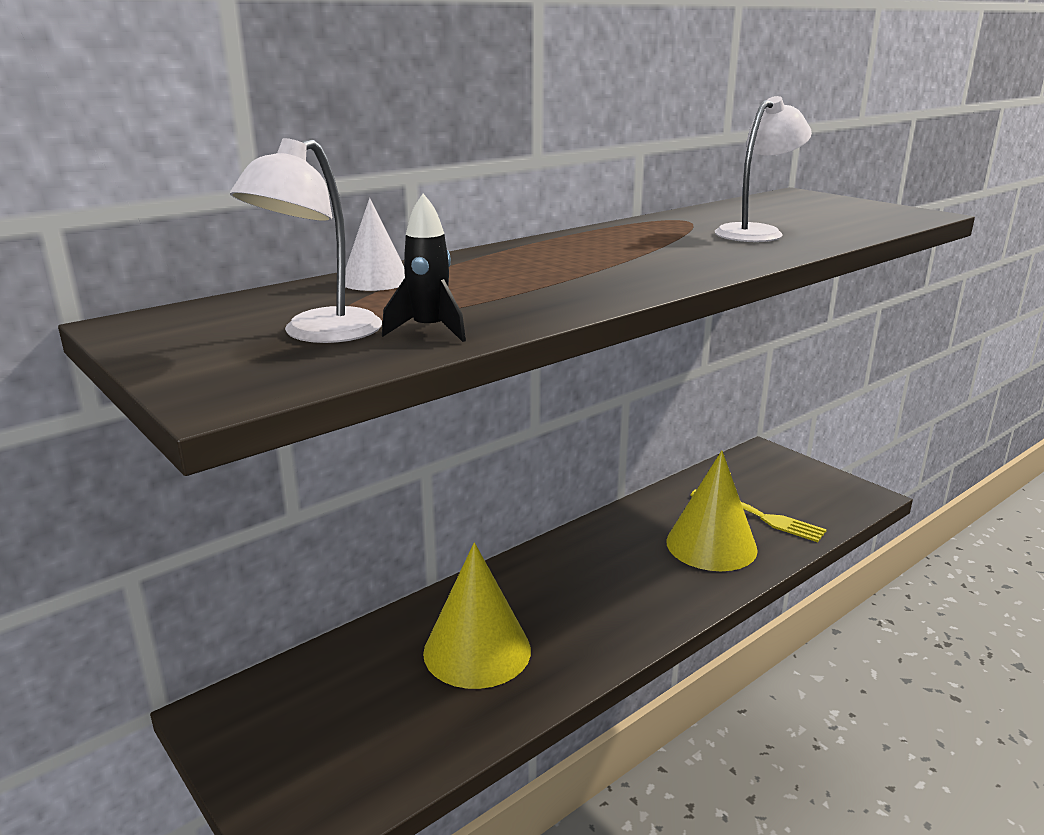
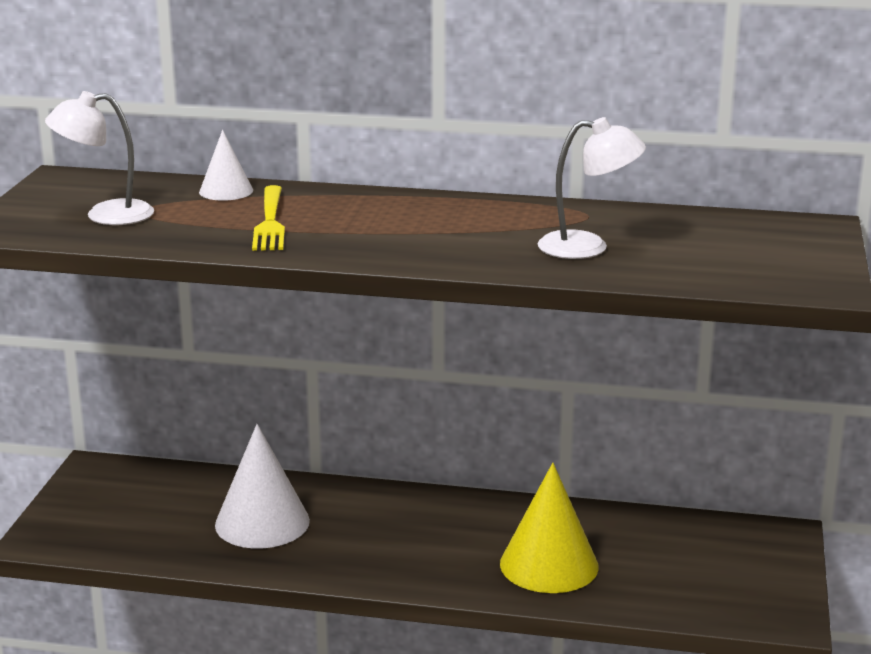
camera: 50 degrees right, 0 degrees up
(429, 331) = (149, 234): black rocket -> none
(477, 650) = (262, 522): yellow cone -> white cone
(760, 517) = (641, 573): yellow fork -> yellow fork (270, 221)

